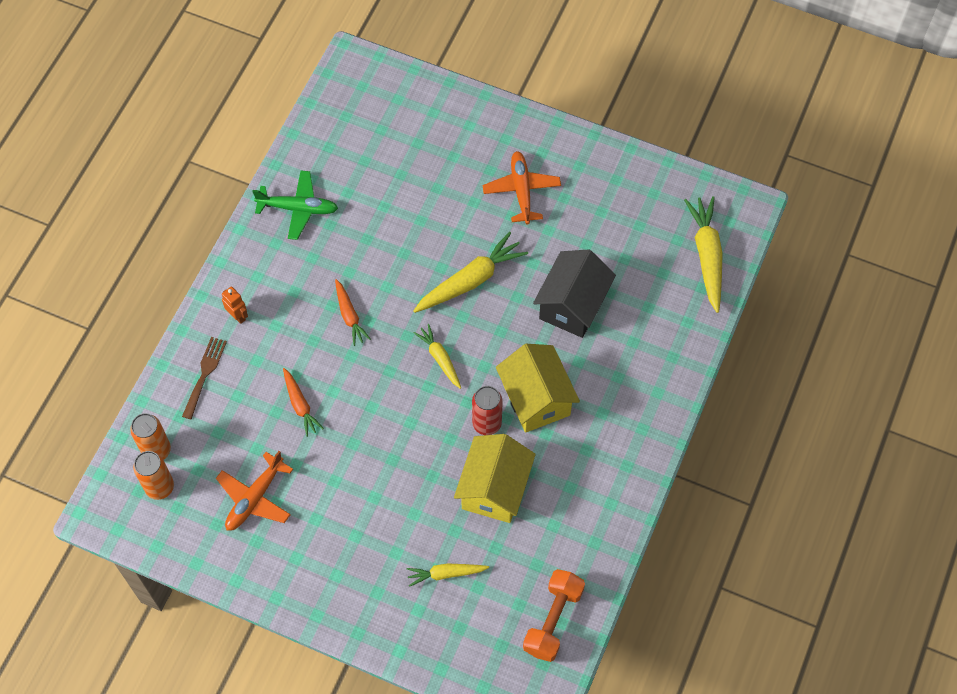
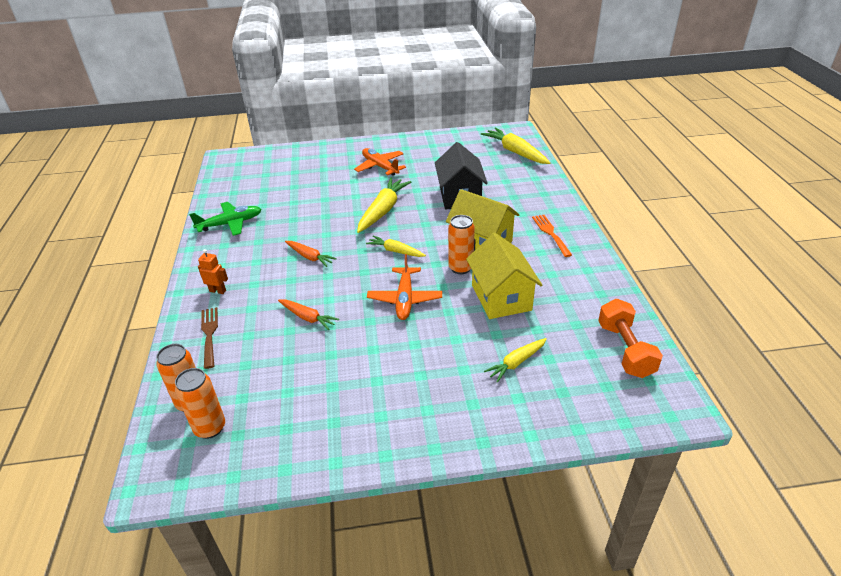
camera: 30 degrees left, 25 degrees down
(255, 498) = (310, 392): orange plane -> orange plane (405, 299)
(487, 423) = (460, 268): red can -> orange can
(621, 428) = (550, 233): none -> orange fork

